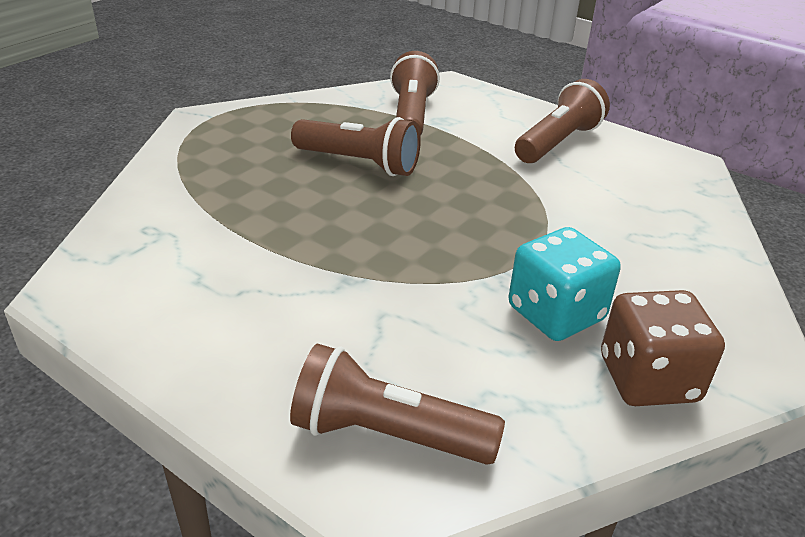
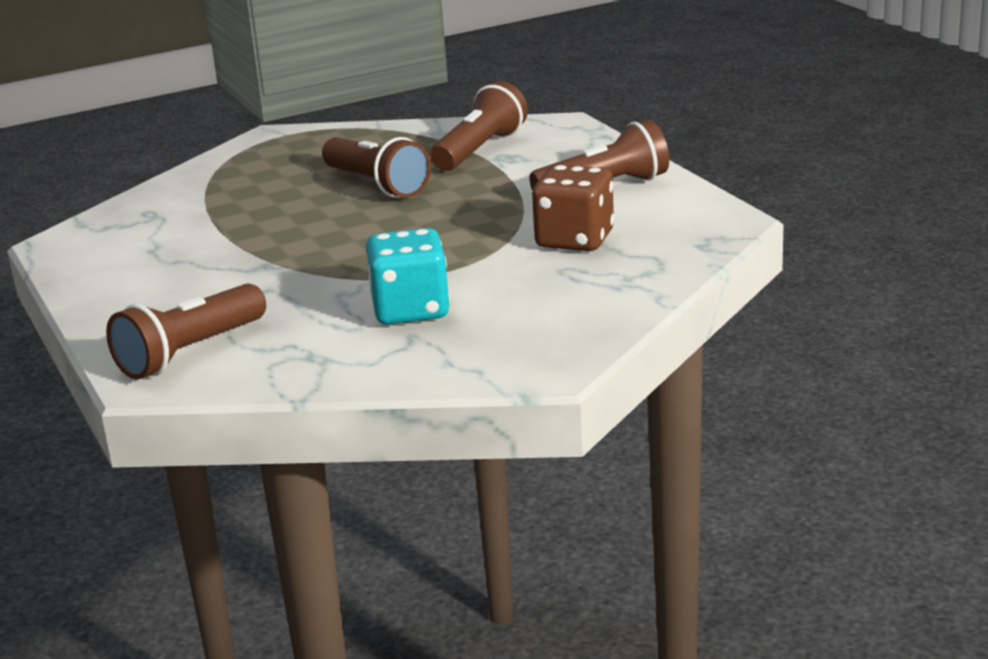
camera: 30 degrees right, 10 degrees down
(387, 434) = (190, 353): brown flashlight -> brown flashlight turned 90 degrees counterclockwise
(648, 379) = (429, 359): brown dice -> brown dice (574, 239)

